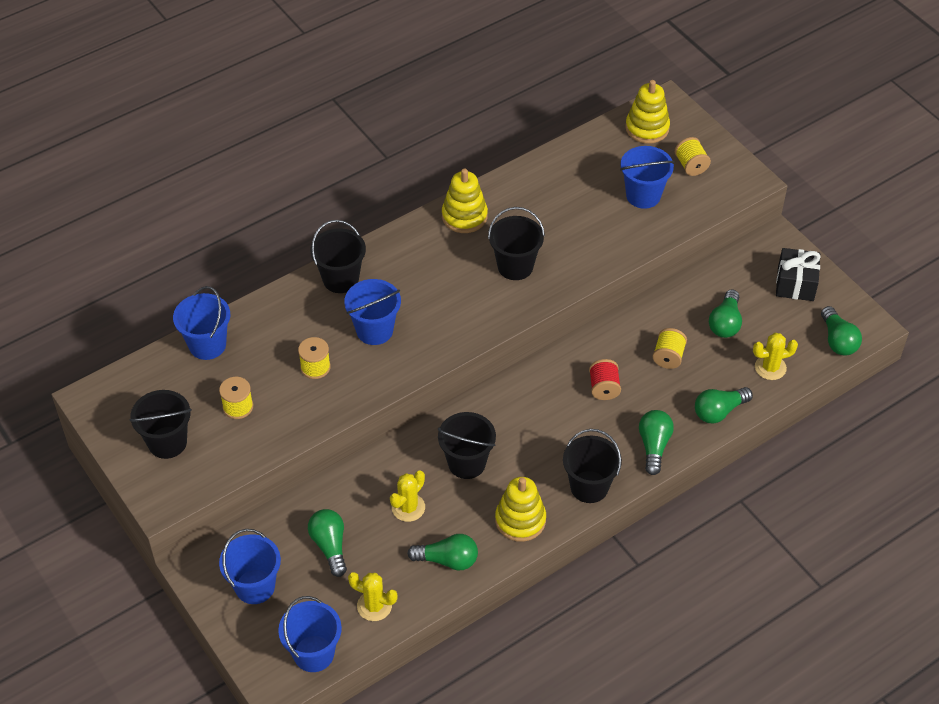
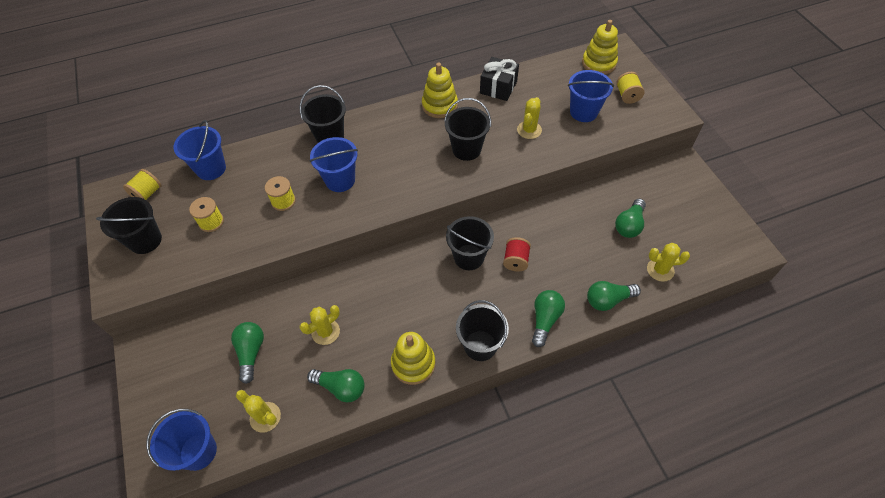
camera: 15 degrees right, 5 degrees up
(255, 586) = (178, 376): blue bucket -> none
(466, 463) = (385, 302): black bucket -> black bucket (469, 257)
(583, 229) = (529, 130): none -> yellow cactus
(668, 357) = (575, 244): yellow spool -> yellow spool (147, 193)
(795, 284) = (694, 203): black gift -> black gift (498, 87)
(837, 340) = (723, 257): green light bulb -> none

